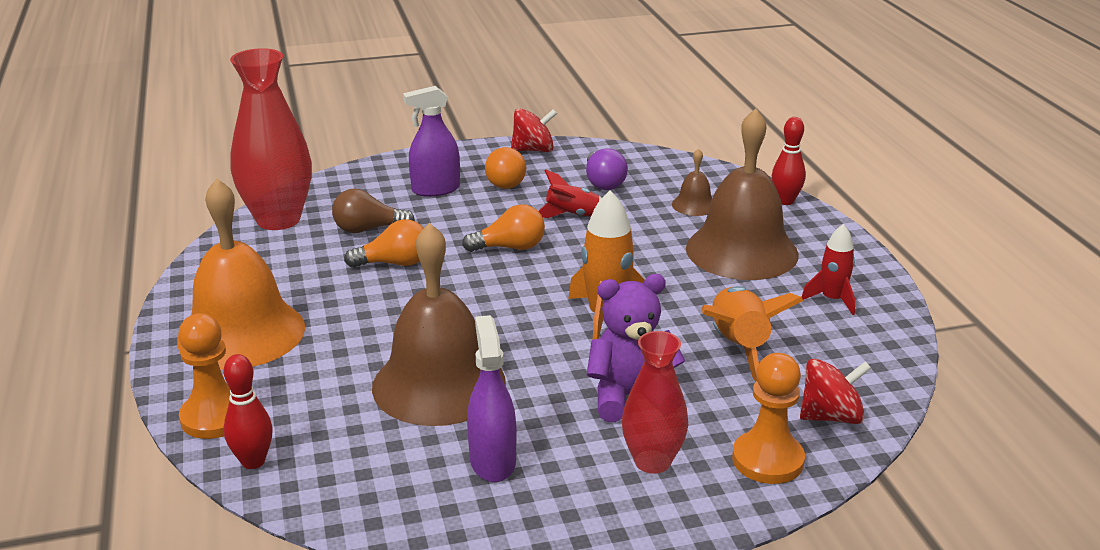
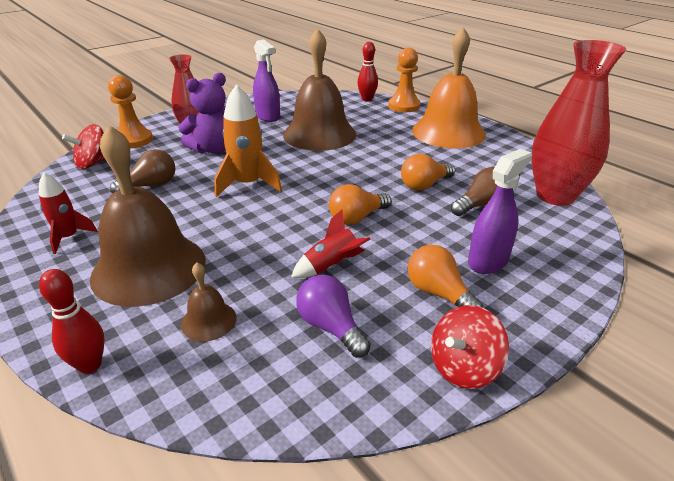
camera: 155 degrees right, 5 degrees up
(738, 348) = (150, 186): orange rocket -> brown light bulb

